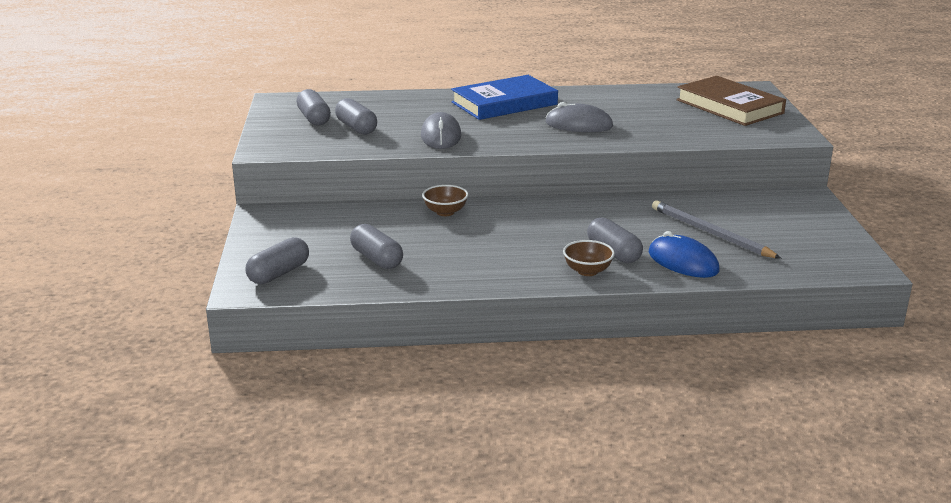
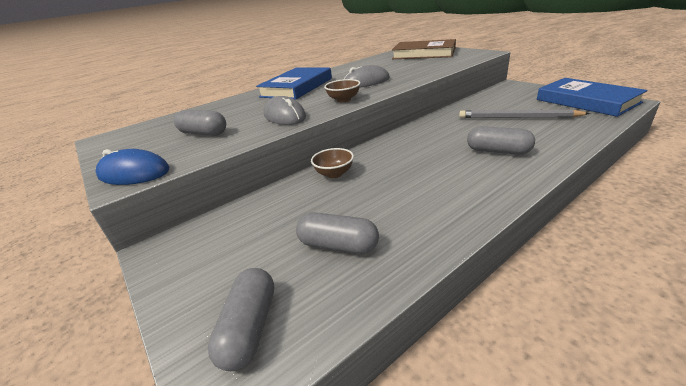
camera: 30 degrees left, 5 degrees up
(314, 118) = (154, 140): grey capsule -> none
(587, 271) = (512, 171): brown bowl -> brown bowl (344, 100)
(683, 262) = (546, 138): blue mouse -> blue mouse (134, 173)
(830, 249) = (586, 101): none -> blue book

